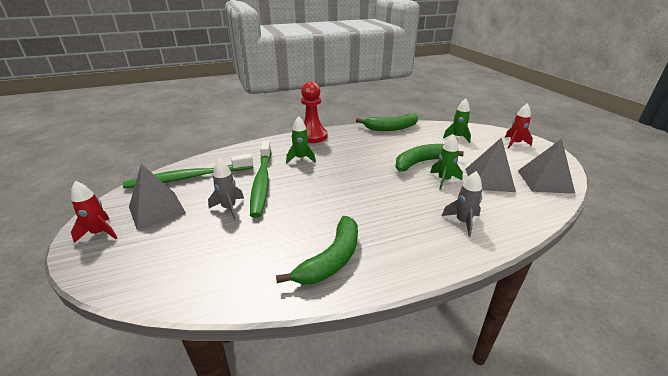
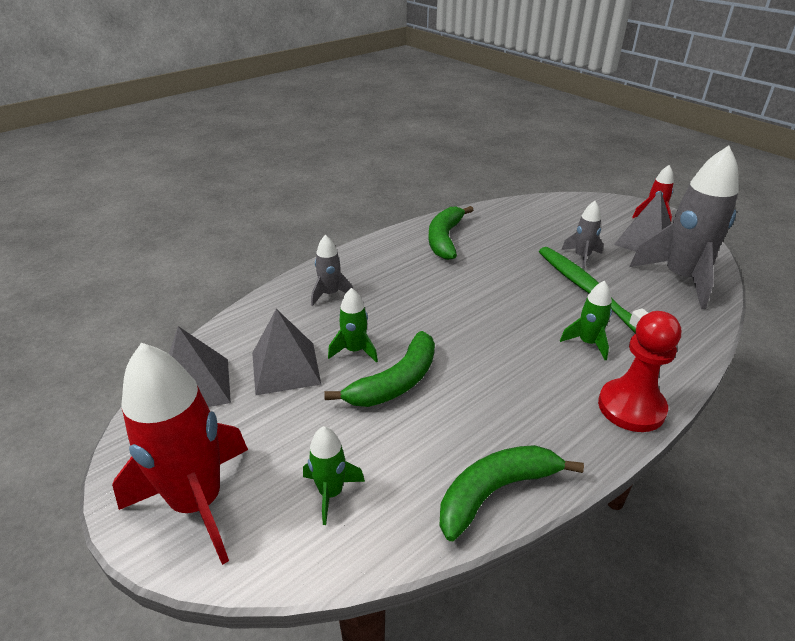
camera: 160 degrees right, 5 degrees up
(189, 177) = (681, 278): green toothbrush -> grey rocket
(514, 143) = (198, 502): red rocket -> red rocket, size x2.09

